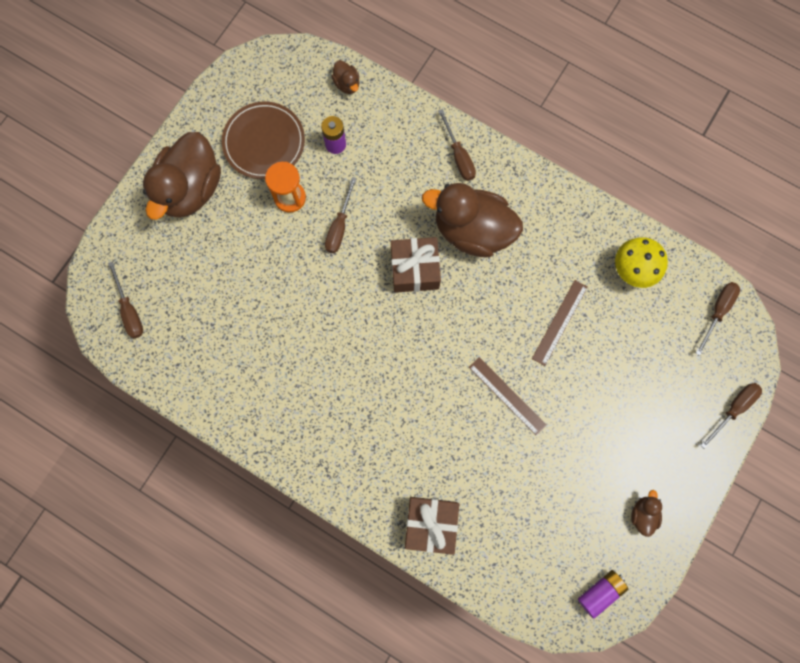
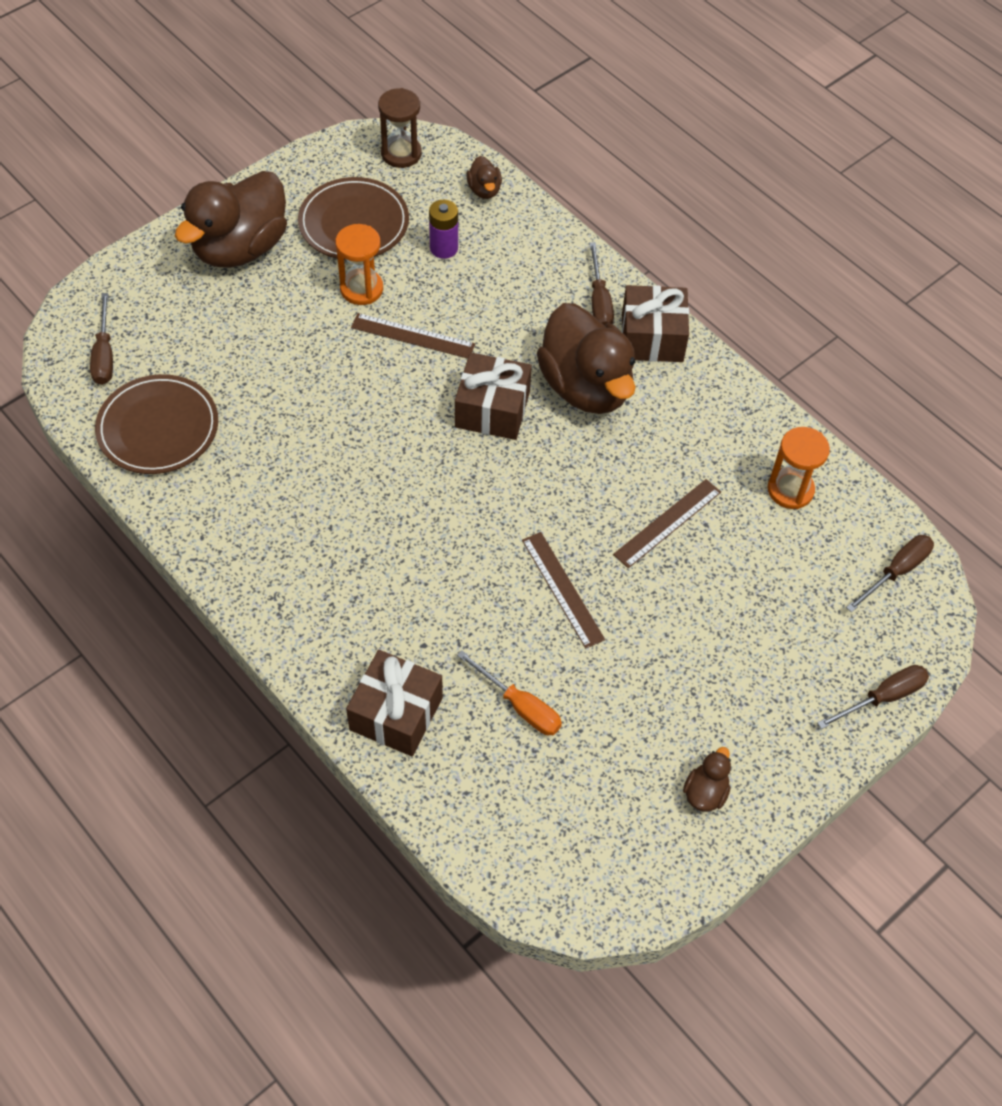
camera: 15 degrees right, 20 degrees down
(191, 358) = (158, 428): none -> brown plate
(276, 70) = (401, 153): none -> brown hourglass
(339, 226) = (412, 336): brown screwdriver -> brown ruler
(472, 230) = (586, 387): brown duck -> brown duck turned 150 degrees counterclockwise
(504, 175) = (652, 338): none -> brown gift
(507, 491) = (520, 706): none -> orange screwdriver
(600, 592) = (607, 875): purple battery -> none
(632, 270) = (790, 490): yellow mushroom -> orange hourglass

